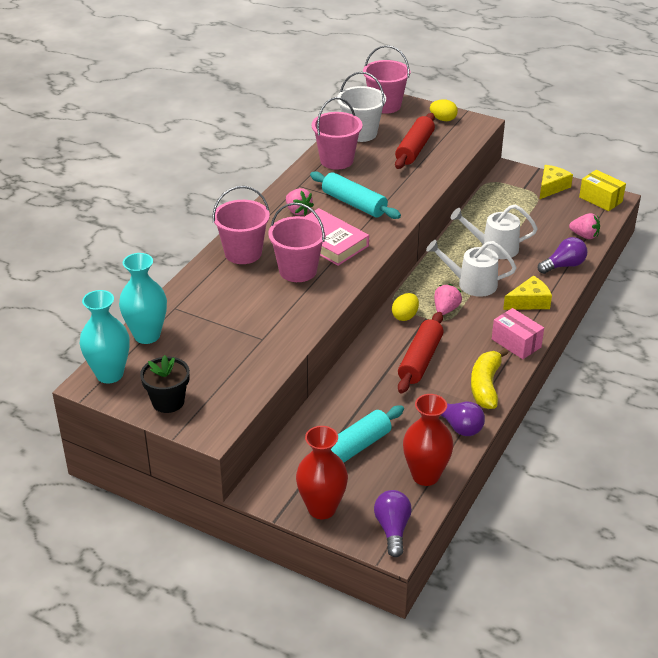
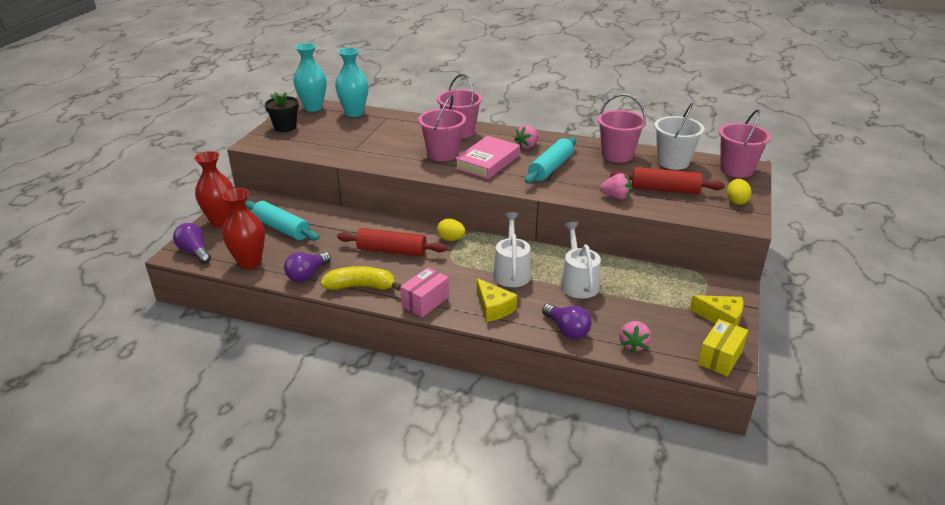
camera: 80 degrees right, 5 degrees down
(392, 529) = (194, 252): purple light bulb -> purple light bulb turned 120 degrees counterclockwise
(446, 309) = (466, 259): pink strawberry -> pink strawberry (615, 197)

